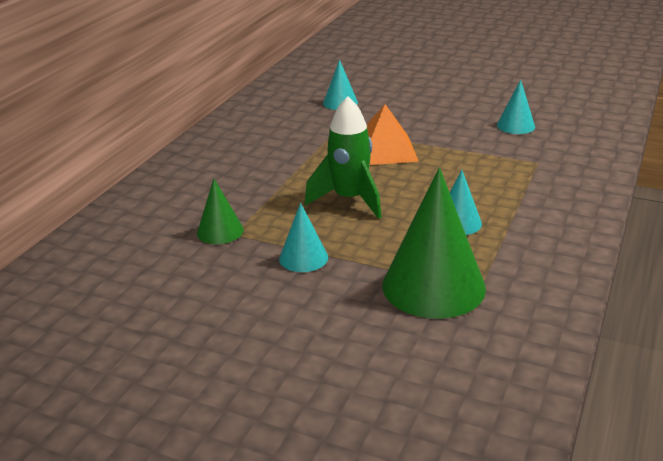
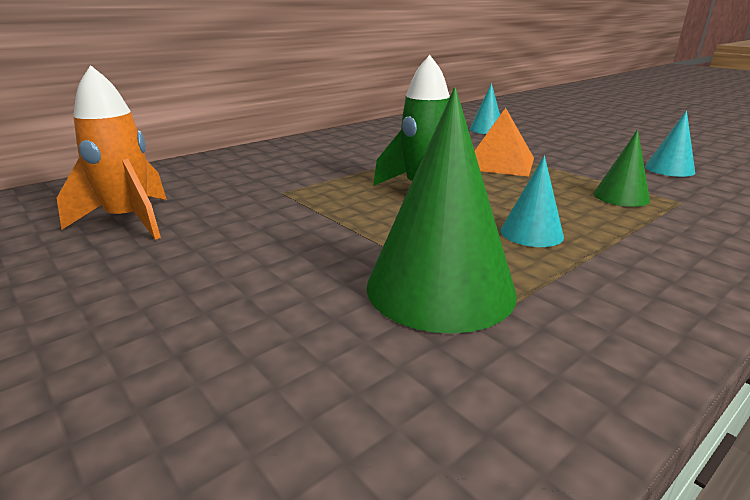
camera: 25 degrees right, 5 degrees down
(142, 302) = (129, 221): none -> orange rocket
(220, 231) = (272, 187): green cone -> green cone (621, 196)
(303, 258) = (320, 224): turquoise cone -> none

